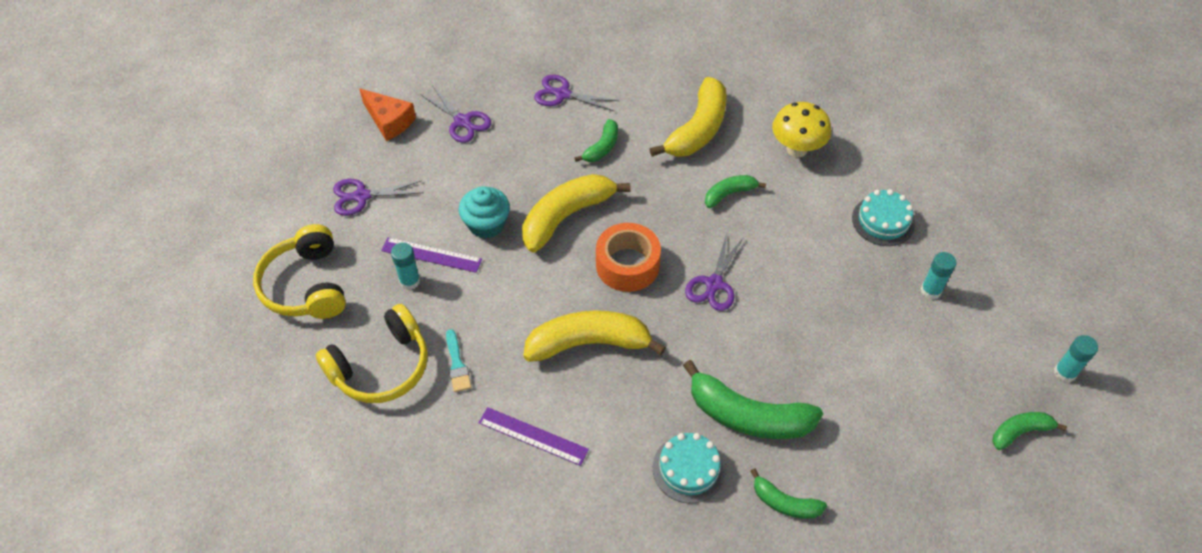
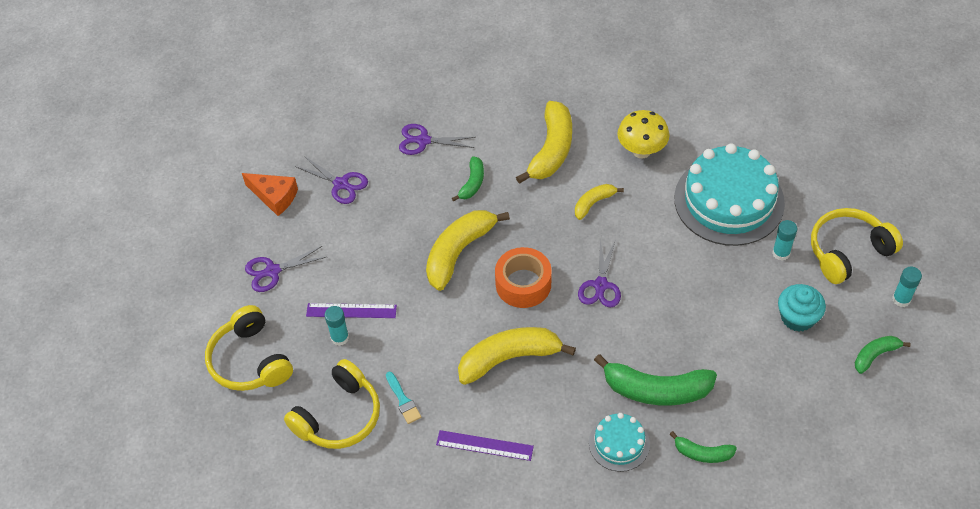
camera: 10 degrees left, 0 degrees up
(486, 224) = (391, 273): turquoise cupcake -> turquoise cupcake (797, 317)
(729, 194) = (593, 203): green banana -> yellow banana
(883, 221) = (729, 200): turquoise cake -> turquoise cake, size x2.03
(1011, 305) = (848, 252): none -> yellow headphones

